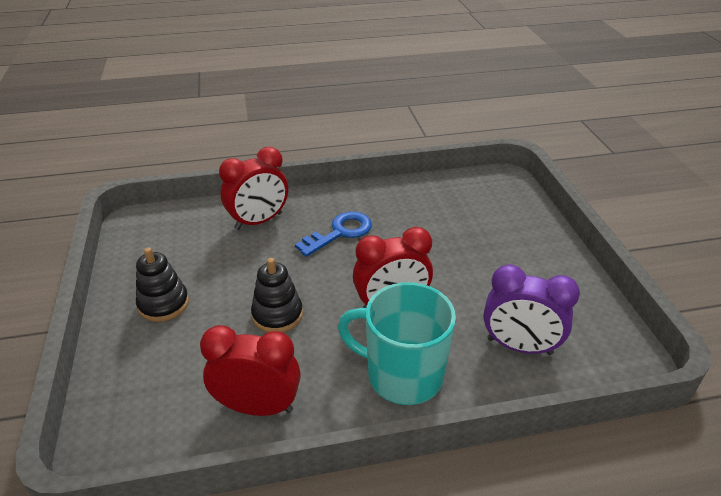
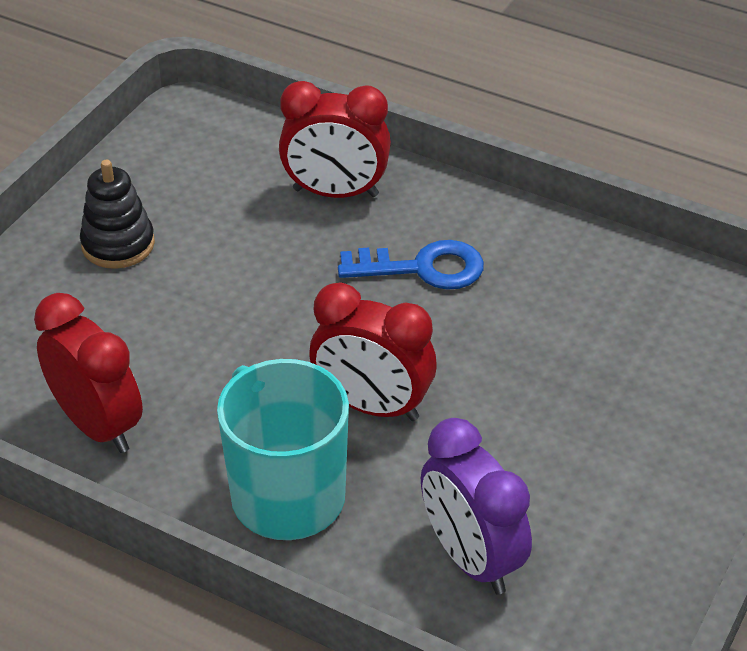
camera: 40 degrees right, 5 degrees up
(277, 314) = (226, 333): black stacking toy -> none

